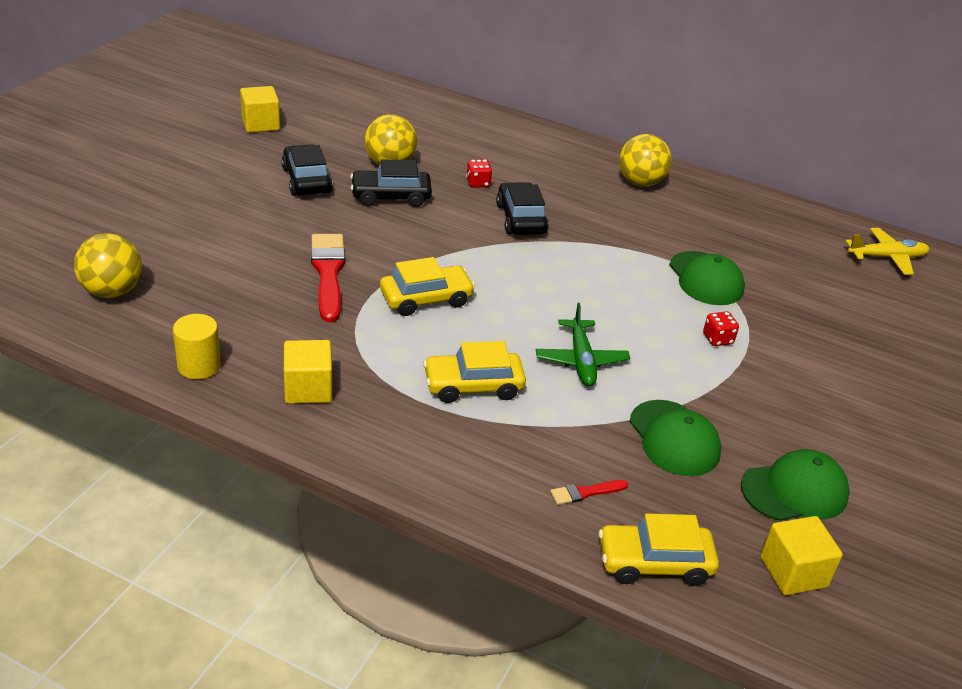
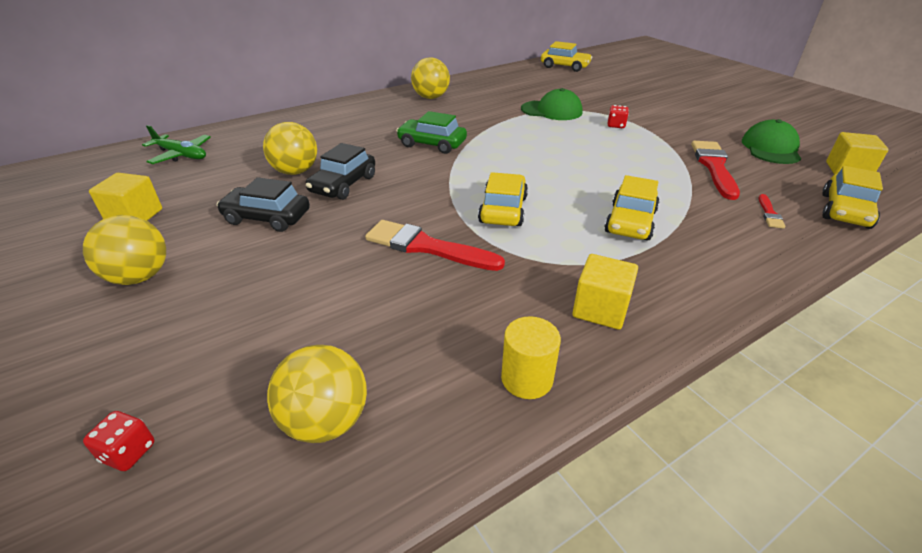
camera: 55 degrees left, 0 degrees up
(195, 162) = (140, 277): none -> yellow ball
(478, 183) = (368, 145): red dice -> red dice (128, 452)
(520, 219) = (432, 144): black car -> green car
(581, 360) = (617, 172): green plane -> green plane (181, 155)
(674, 438) = (714, 167): green cap -> red brush
(887, 257) = (565, 66): yellow plane -> yellow car

